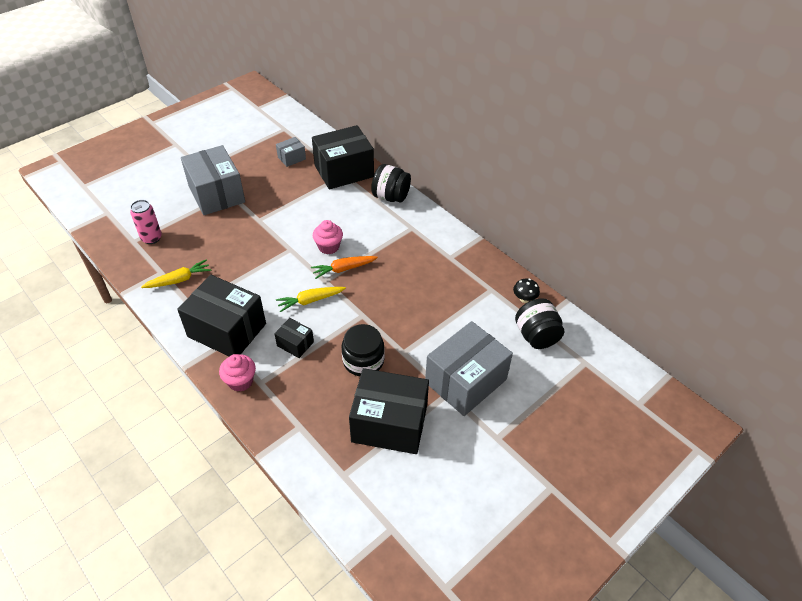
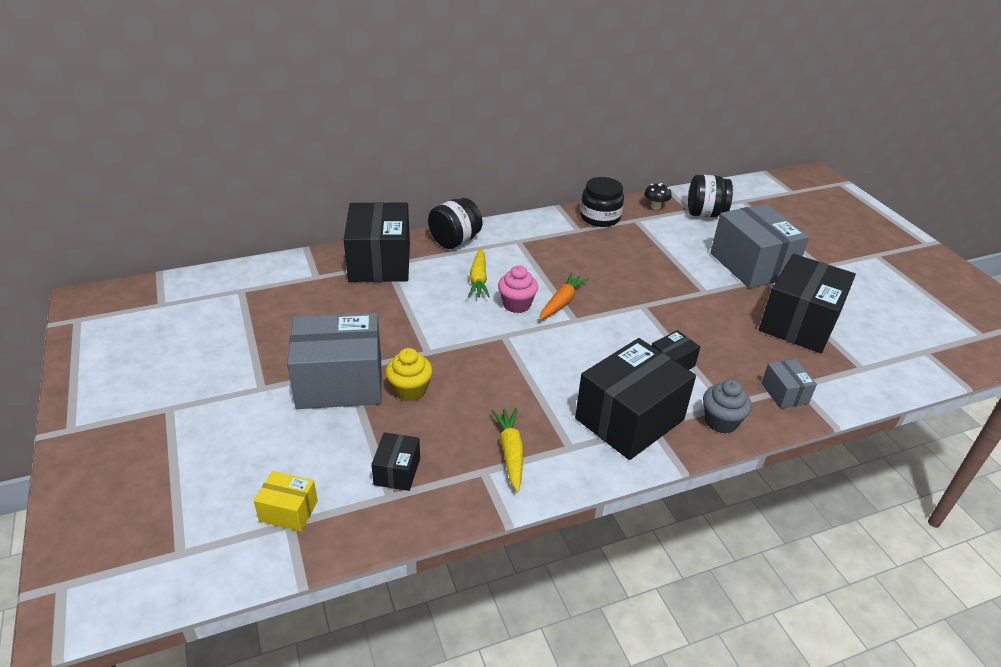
camera: 70 degrees left, 10 degrees down
(115, 209) = (288, 511): none -> yellow box
(151, 238) = (397, 471): pink can -> black box
(219, 223) = (410, 390): none -> yellow cupcake
(240, 381) = (721, 422): pink cupcake -> grey cupcake
(291, 158) = (315, 297): grey box -> grey box (784, 393)
(310, 301) = (604, 338): yellow carrot -> yellow carrot (478, 279)
(343, 269) = (561, 302): orange carrot -> orange carrot turned 150 degrees counterclockwise
(363, 361) = (710, 320): black jar -> black jar (600, 217)

